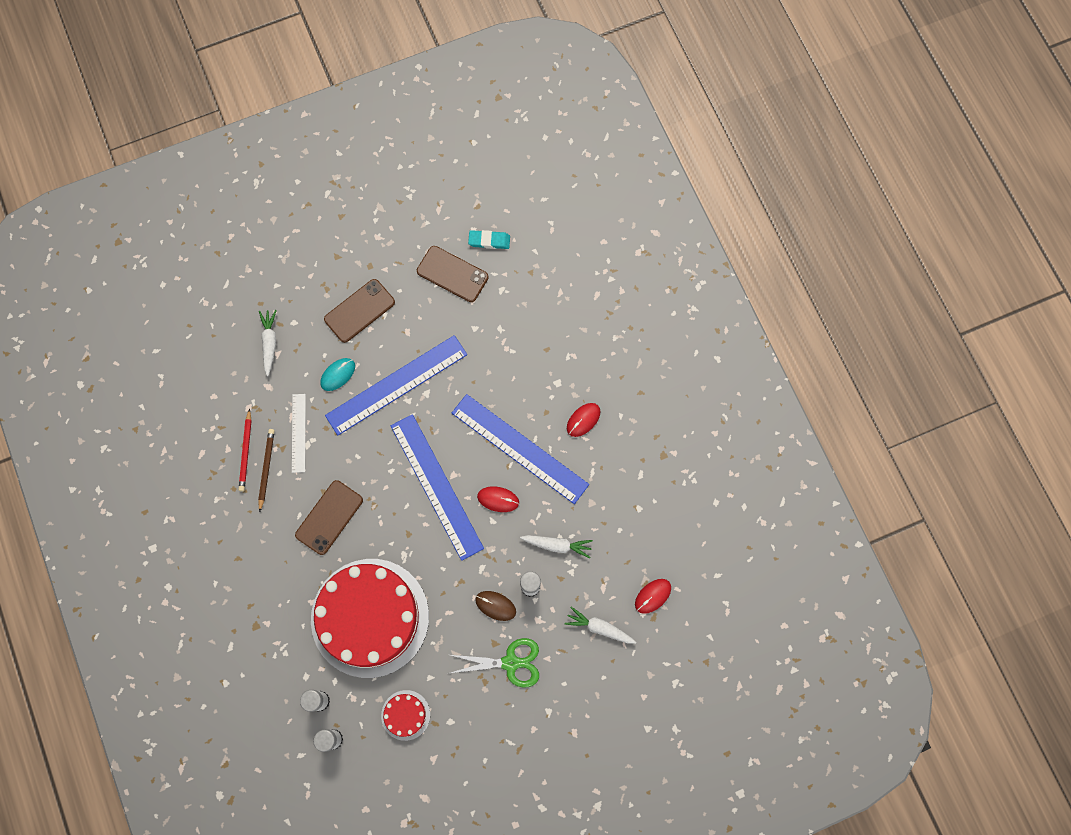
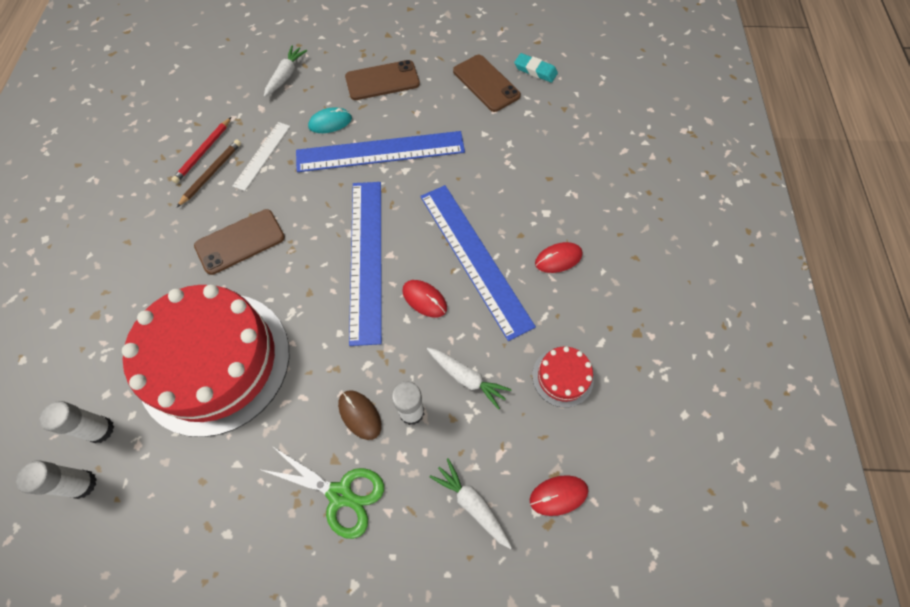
camera: 25 degrees right, 10 degrees down
(405, 715) = (181, 497): red cake -> red cake (562, 377)

